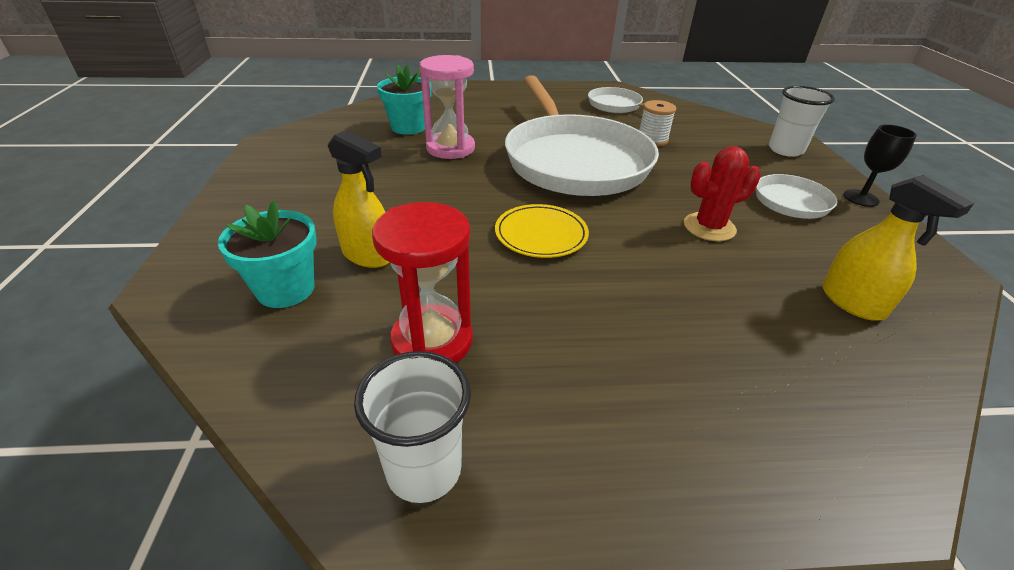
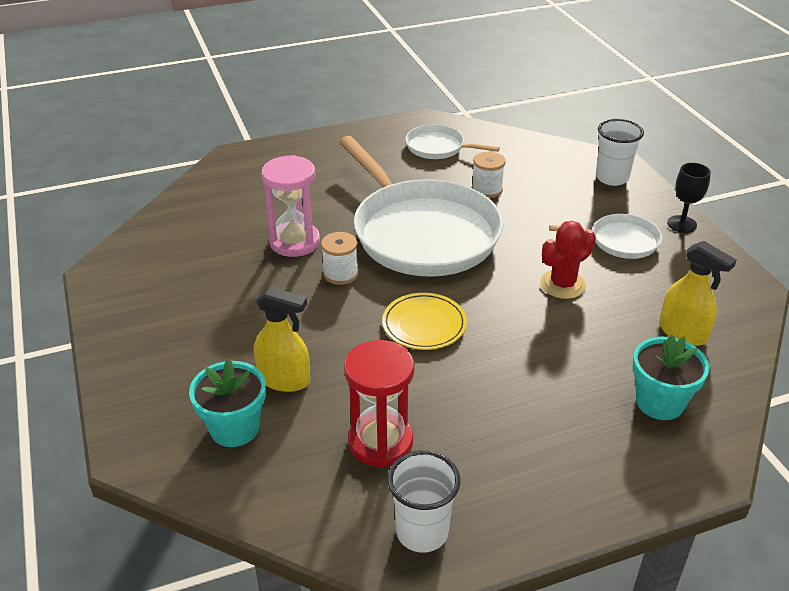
camera: 15 degrees left, 0 degrees up
(408, 127) = (236, 222): turquoise flower pot -> turquoise flower pot (659, 402)
(478, 178) = (340, 274): none -> white spool

